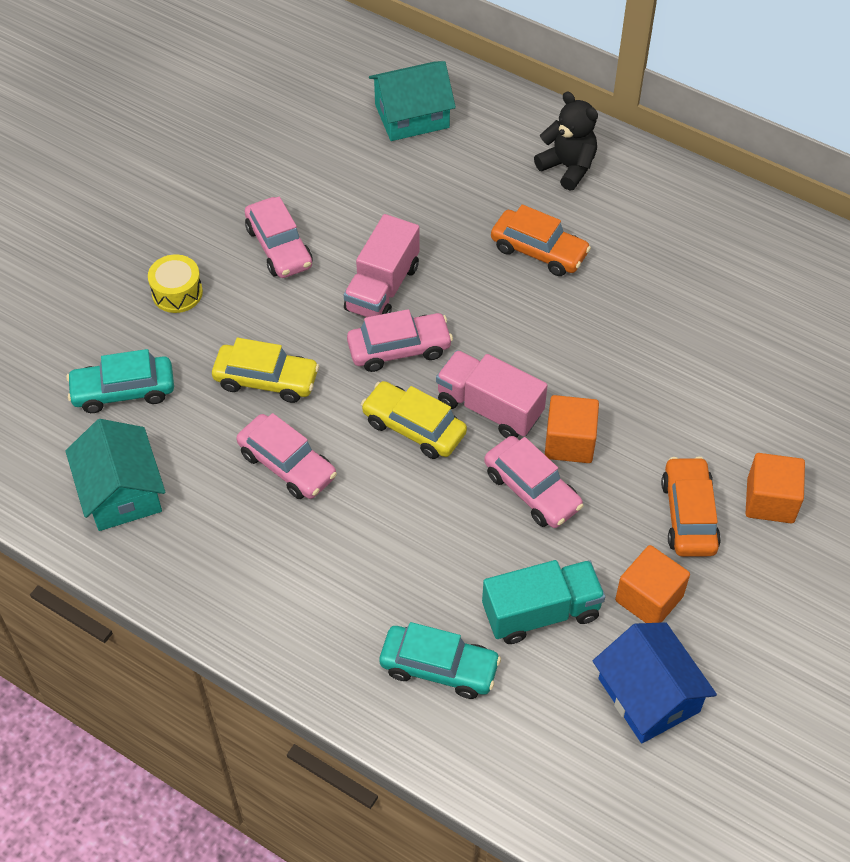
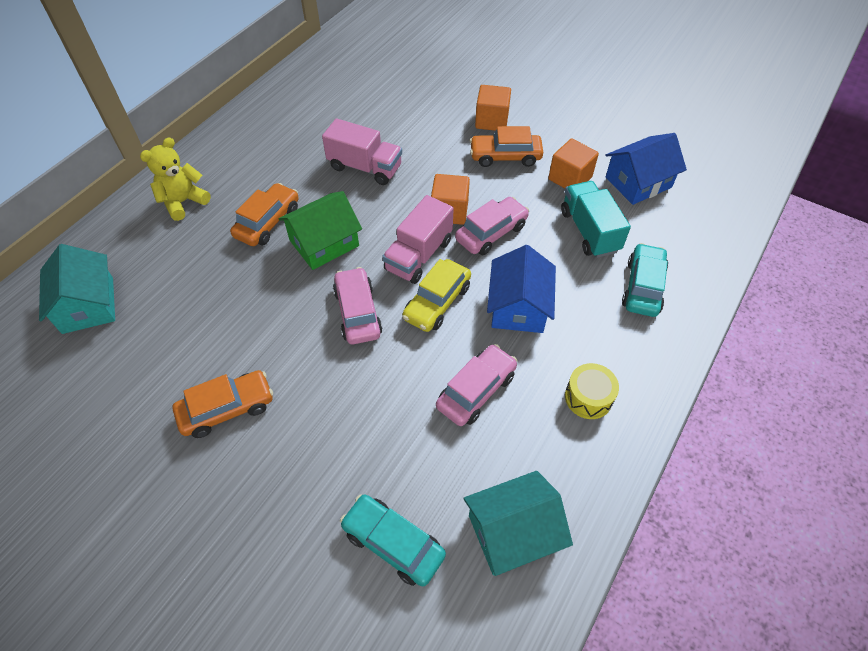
camera: 90 degrees left, 0 degrees up
(123, 391) = (393, 543): turquoise car -> turquoise car turned 135 degrees clockwise
(177, 293) = (270, 501): yellow drum -> yellow drum (588, 397)
(266, 380) = (385, 412): yellow car -> none
(279, 247) = (227, 409): pink car -> orange car
(382, 288) = (290, 325): pink truck -> pink truck (365, 167)
(406, 515) = (518, 307): none -> blue house
(506, 309) = (324, 243): none -> green house
(568, 167) = (183, 202): black teddy bear -> yellow teddy bear

